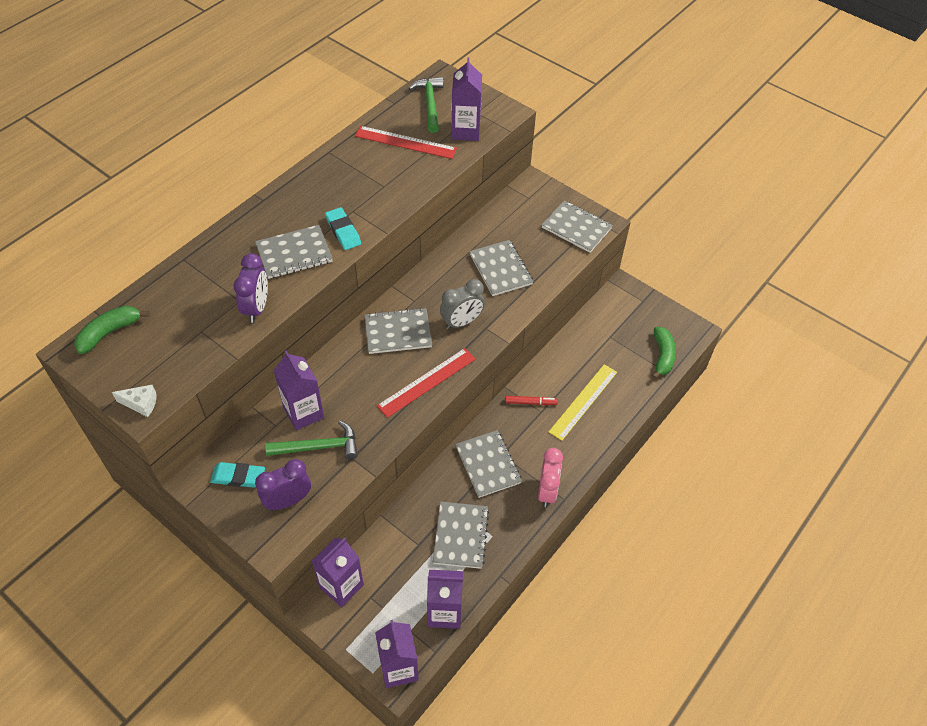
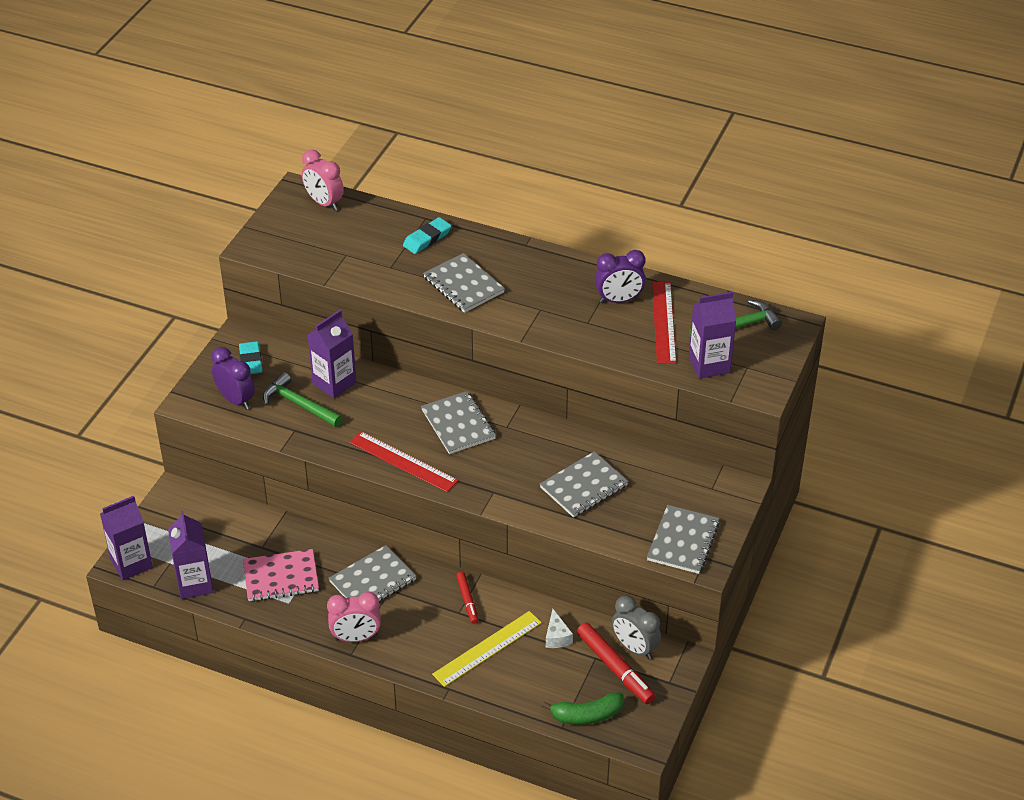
camera: 75 degrees right, 10 degrees down
(109, 332) = (324, 203): green banana -> pink clock
(141, 404) = (256, 245): white cheese -> white cheese (557, 637)
(256, 308) = (386, 280): purple clock -> purple clock (619, 300)
(319, 447) = (299, 404): green hammer -> green hammer turned 150 degrees clockwise
(341, 586) = (202, 502): purple carton -> none
(343, 231) = (508, 310): turquoise eraser -> turquoise eraser (427, 239)
(460, 536) = (281, 577): grey notebook -> pink notebook
(461, 322) = (493, 470): grey clock -> grey clock (634, 648)
(583, 401) = (487, 648): yellow ruler -> yellow ruler turned 60 degrees counterclockwise
(622, 327) = (615, 668): none -> red marker

